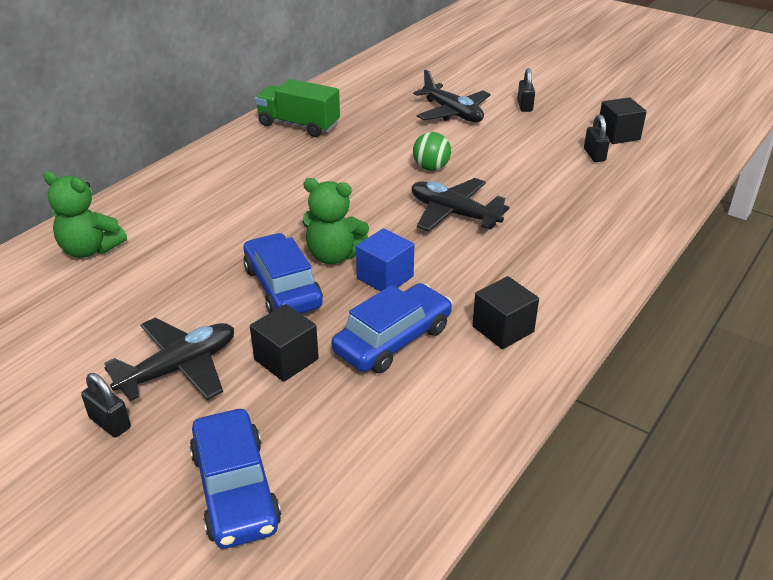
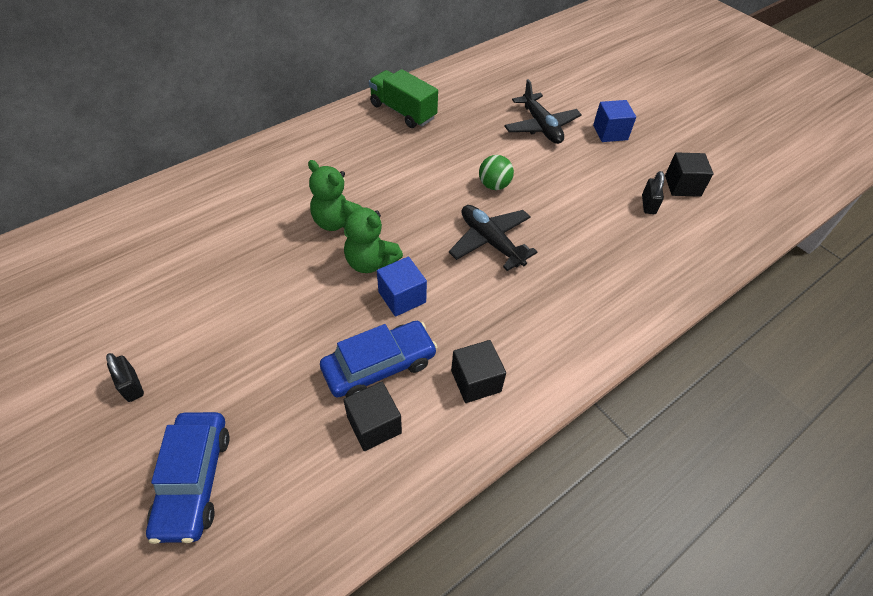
camera: 15 degrees right, 15 degrees up
(90, 249) = (187, 207): green teddy bear -> green teddy bear (337, 222)
(179, 368) = (203, 347): black plane -> none
(283, 287) = (315, 285): blue car -> none
(286, 359) = (286, 361): black cube -> black cube (374, 425)
(524, 106) = (610, 132): black padlock -> blue cube

